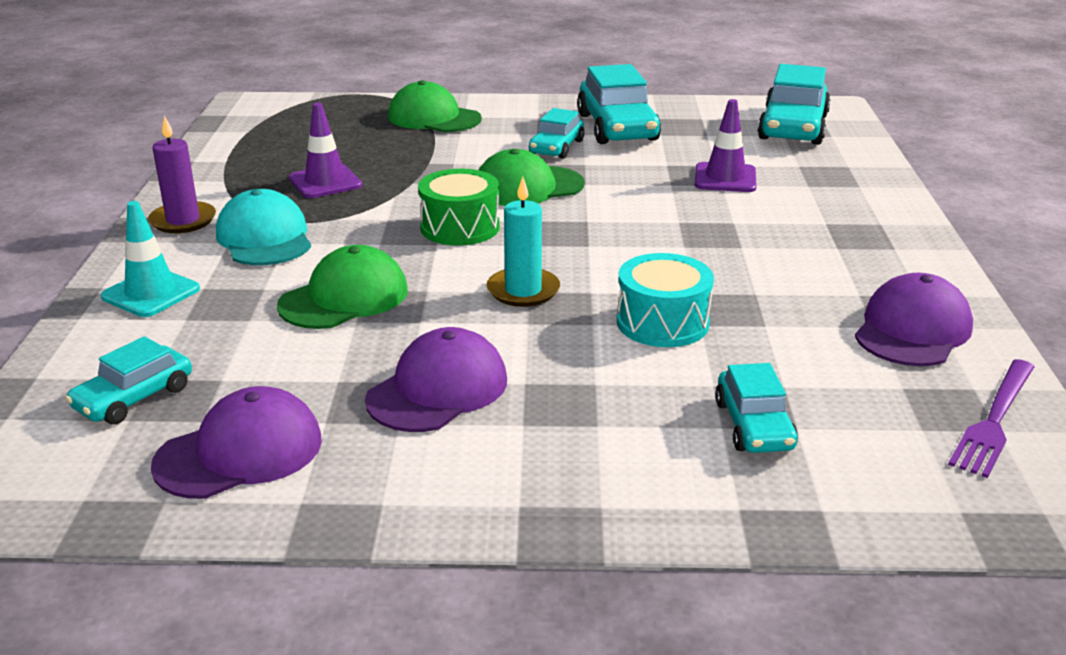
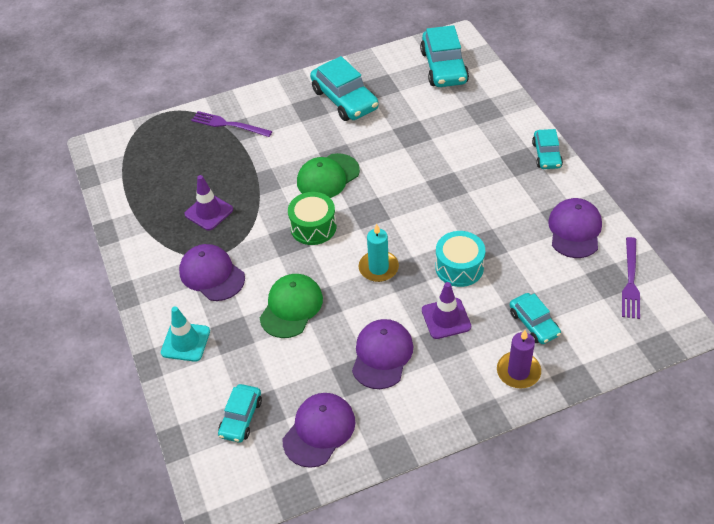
camera: 20 degrees left, 20 degrees up
(183, 220) = (153, 276): purple candle -> purple candle (518, 371)
(264, 238) = (212, 274): turquoise cap -> purple cap
(434, 118) = (229, 125): green cap -> purple fork
(556, 147) = (321, 132): turquoise car -> turquoise car (546, 155)
(725, 178) = (430, 132): purple traffic cone -> purple traffic cone (446, 318)

